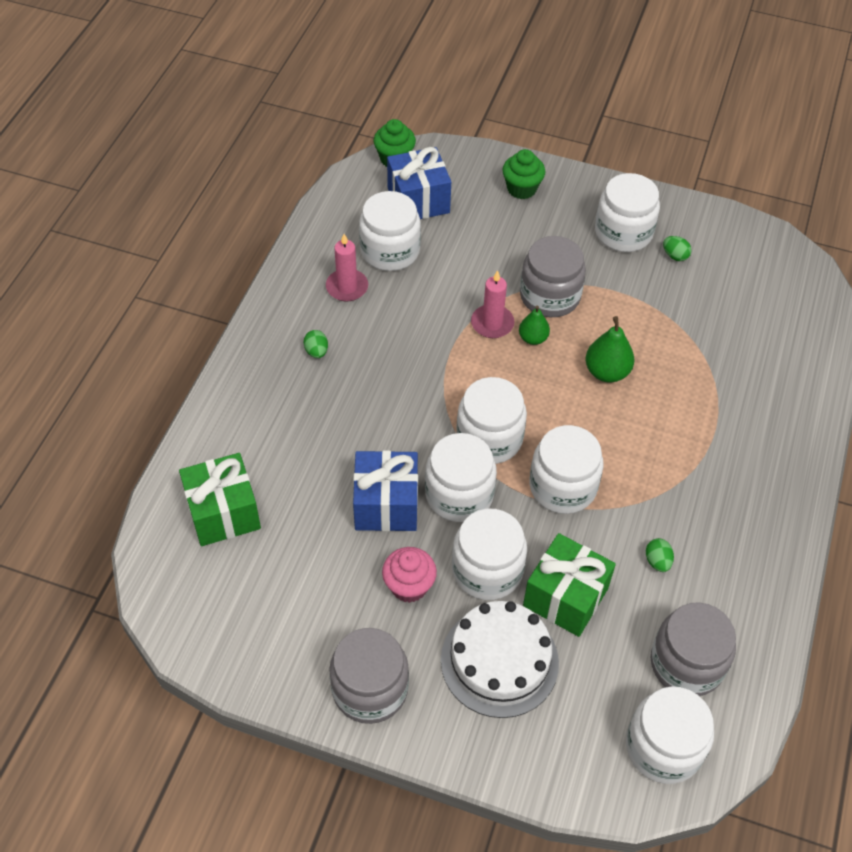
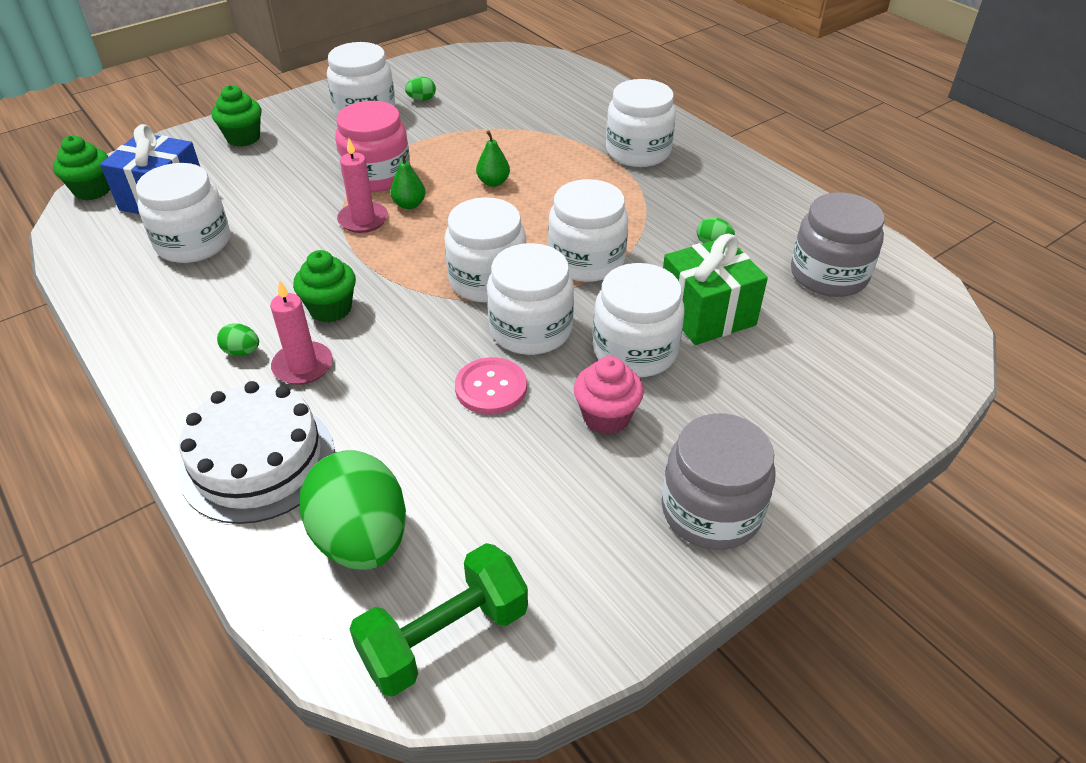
camera: 55 degrees left, 10 degrees down
(188, 594) = (444, 637): none -> green dumbbell
(223, 512) = (361, 539): green gift -> green egg
(347, 287) = (193, 292): pink candle -> pink candle (303, 366)
(386, 504) = (491, 388): blue gift -> pink button
(389, 369) = (330, 309): none -> green cupcake
(499, 661) = (746, 390): white cake -> white cake (258, 461)
(550, 296) = (377, 175): grey jar -> pink jar
(607, 372) = (493, 182): green pear -> green pear, size x0.65
(663, 747) = (906, 327): white jar -> white jar (638, 152)

